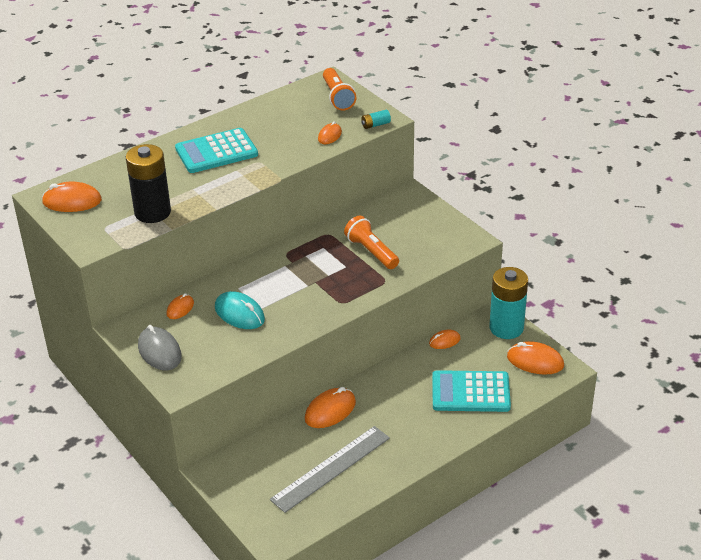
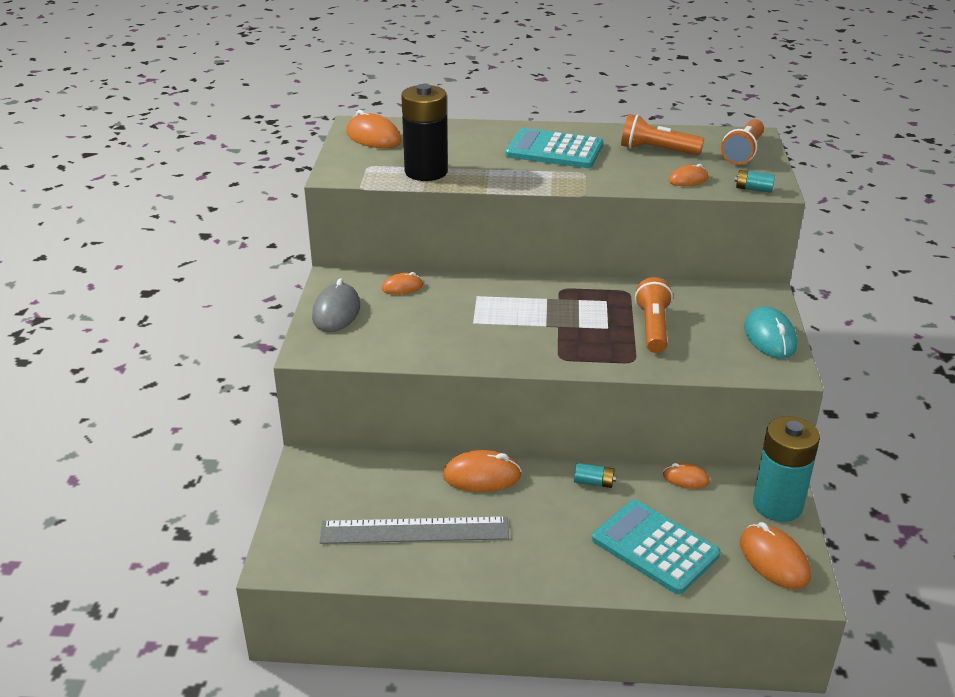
camera: 40 degrees right, 5 degrees down
(239, 314) = (448, 317): turquoise mouse -> turquoise mouse (770, 337)
(283, 120) = (657, 150): none -> orange flashlight
(398, 374) = (594, 482): none -> turquoise battery

